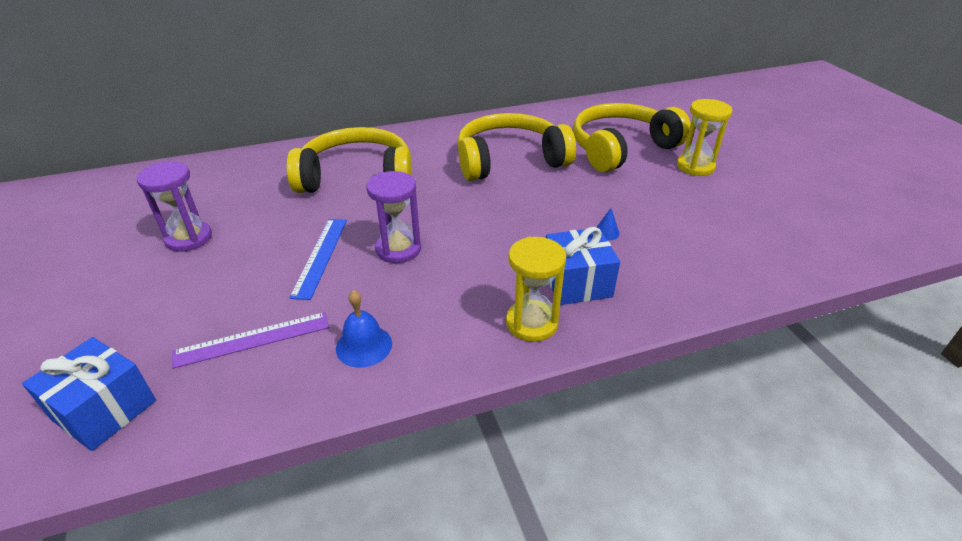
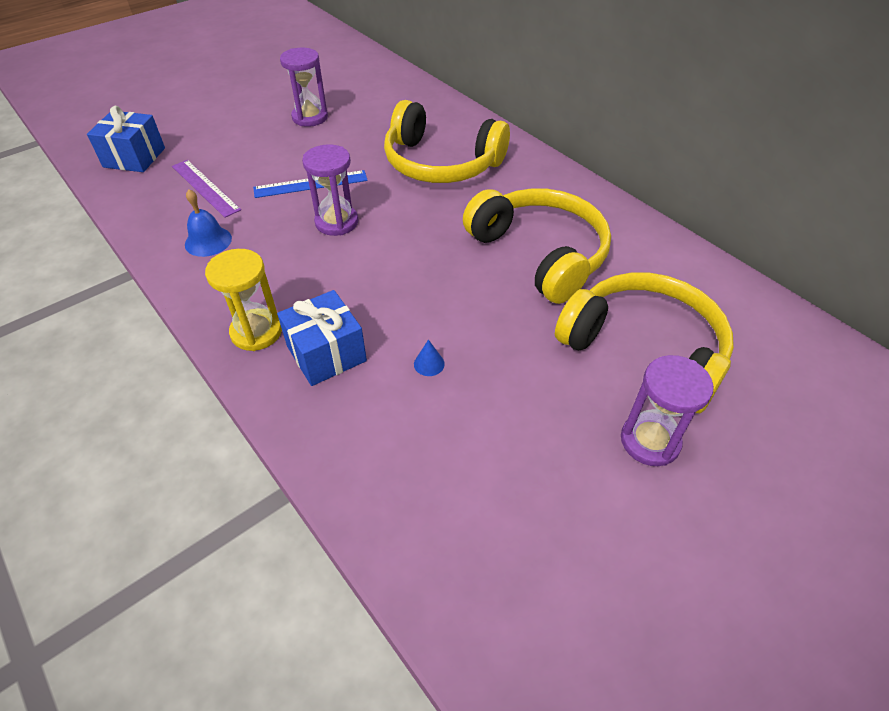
camera: 70 degrees right, 10 degrees up
(357, 177) = (441, 163): yellow headphones -> yellow headphones turned 135 degrees clockwise
(695, 166) = (650, 441): yellow hourglass -> purple hourglass

